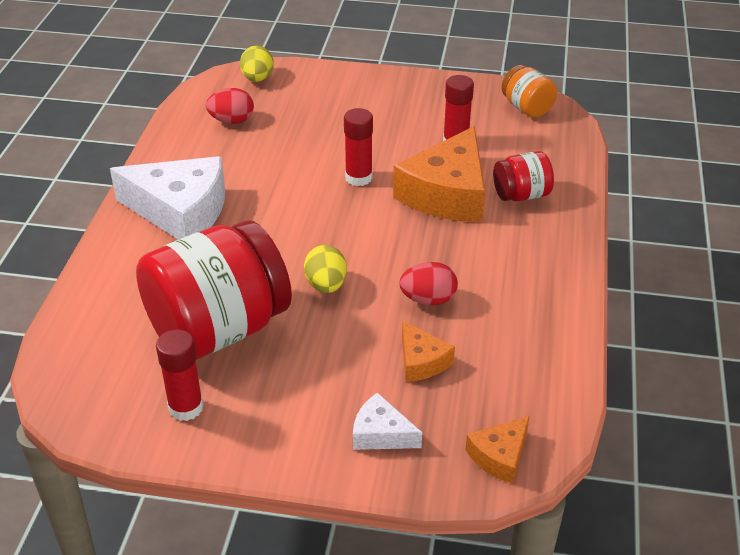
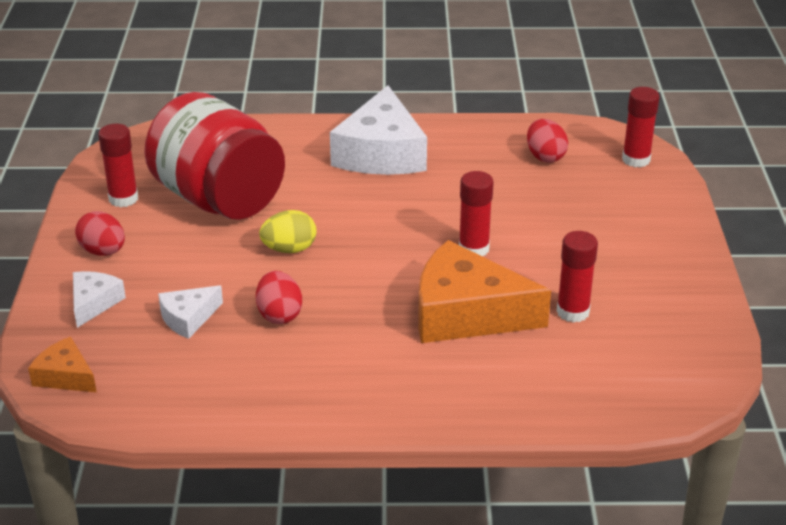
camera: 80 degrees right, 5 degrees down
(257, 79) = (636, 160): yellow egg -> red glue stick
(287, 426) = (103, 251): none -> red egg
(421, 361) = (188, 318): orange cheese -> white cheese
(521, 195) = (483, 371): red jar -> none
(527, 108) = (683, 367): orange jar -> none

